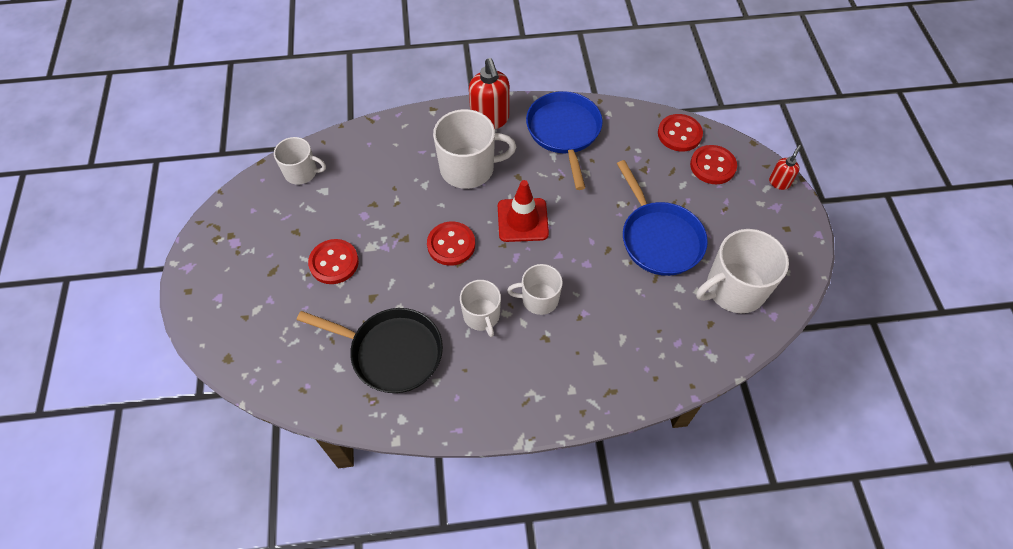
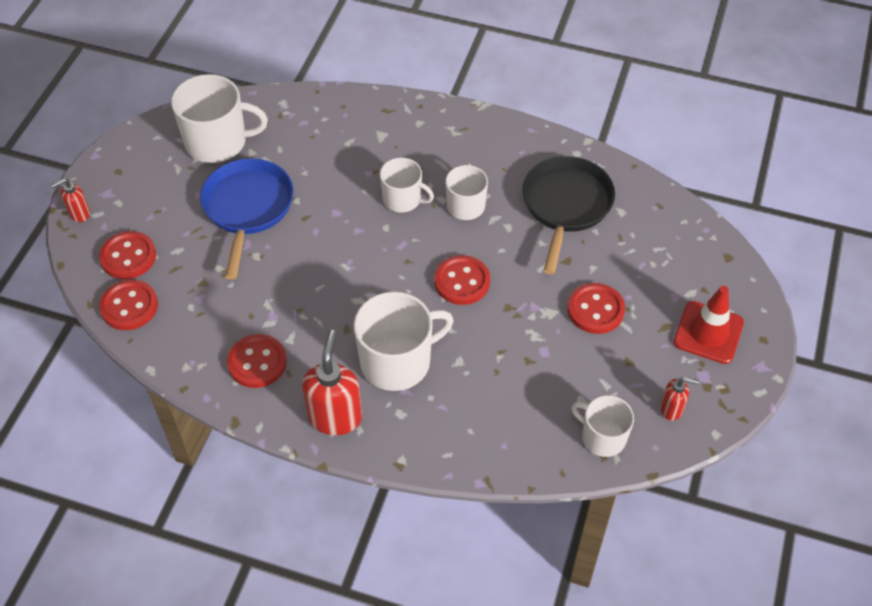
camera: 155 degrees left, 5 degrees down
(255, 209) = (671, 409): none -> red soap dispenser
(391, 352) = (566, 205): black pan -> black pan turned 60 degrees clockwise
(468, 168) = (397, 361): white mug -> white mug turned 135 degrees clockwise
(522, 220) = (372, 278): red traffic cone -> red traffic cone (708, 332)
(564, 132) = (257, 362): blue pan -> red button

